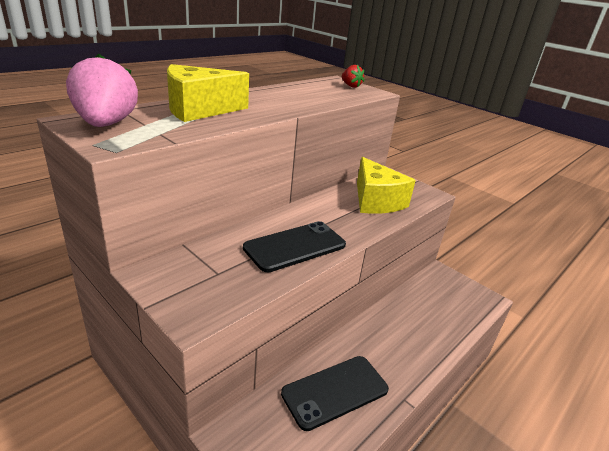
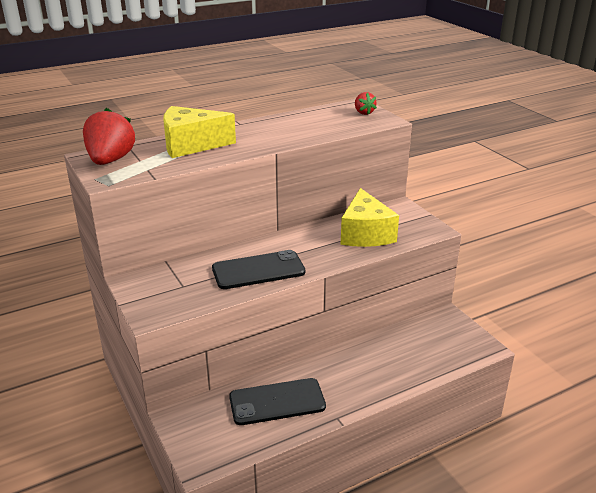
camera: 20 degrees right, 0 degrees up
(106, 124) = (110, 160): pink strawberry -> red strawberry

